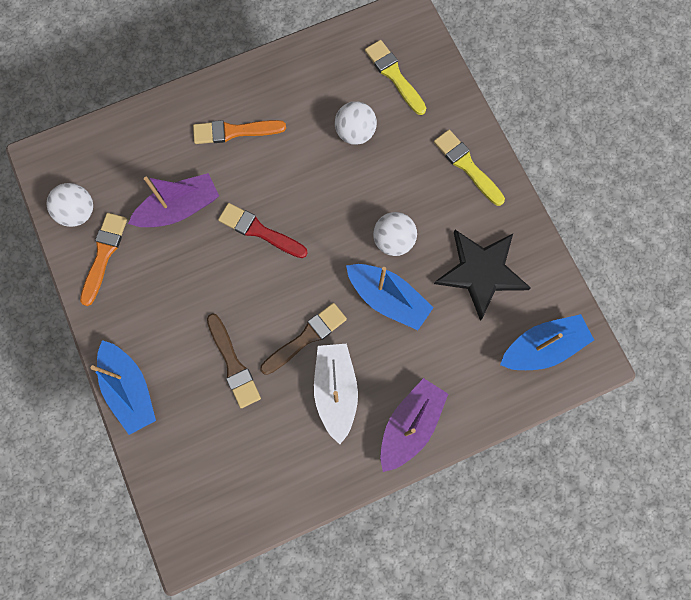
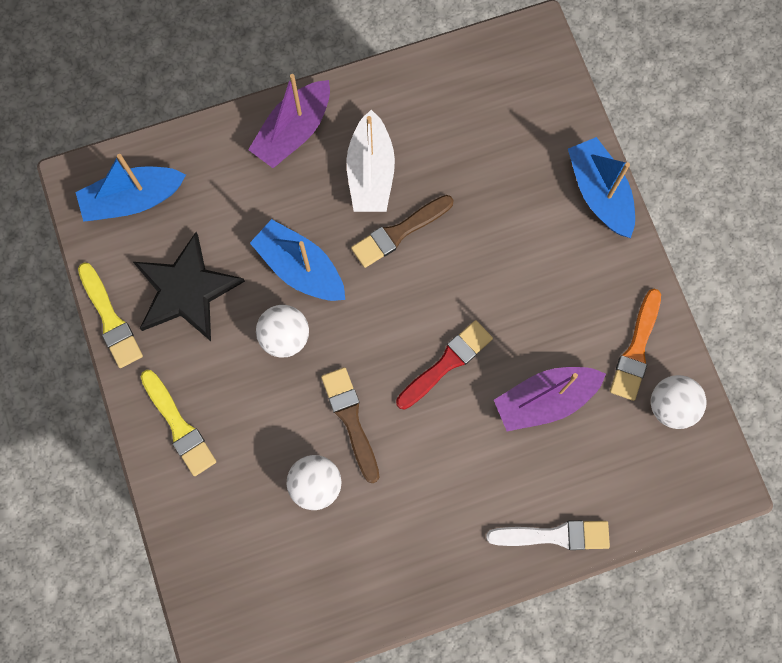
camera: 175 degrees left, 0 degrees up
(172, 112) = (554, 535): none -> white brush
(233, 364) = (483, 210): brown brush -> brown brush (351, 419)
(234, 131) = (473, 500): orange brush -> none
(259, 231) = (446, 363): red brush -> red brush turned 75 degrees counterclockwise
(394, 75) = (254, 565): yellow brush -> yellow brush (110, 319)

